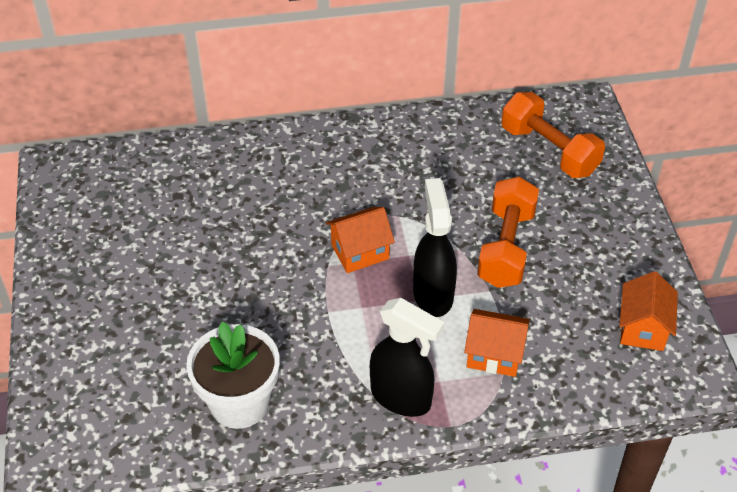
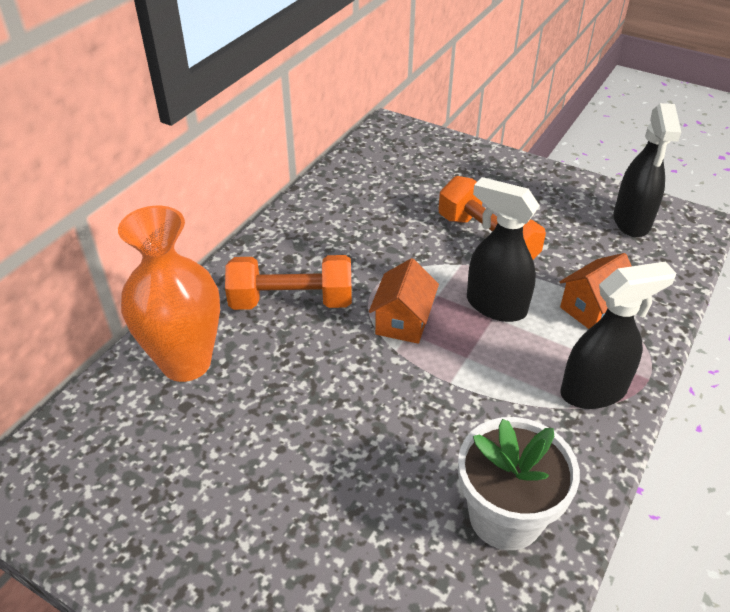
camera: 50 degrees left, 5 degrees down
(210, 171) = (186, 362): none -> orange vase
(549, 150) = (414, 166): orange dumbbell -> orange dumbbell (291, 301)
(643, 328) = (631, 222): orange house -> black spray bottle

